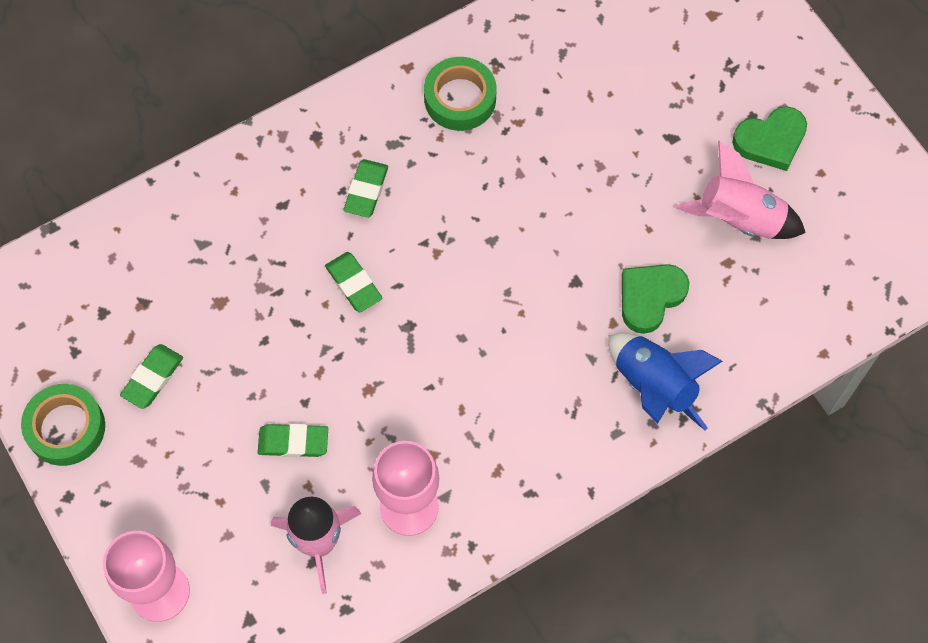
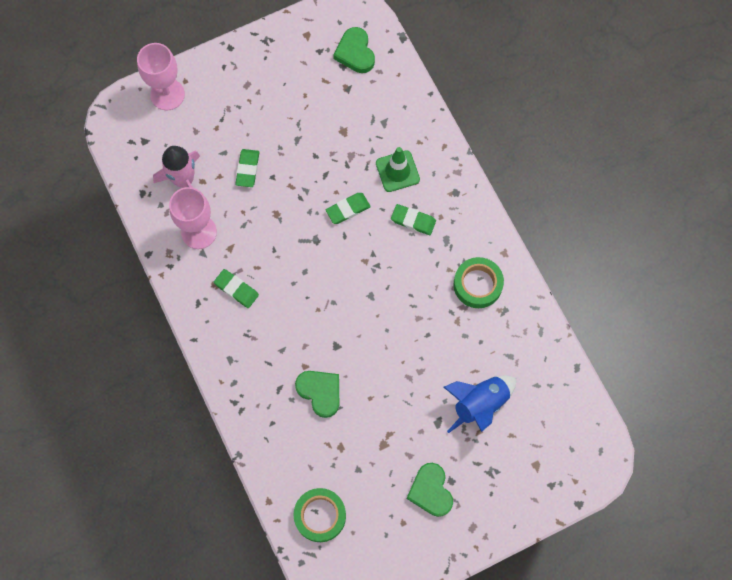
camera: 95 degrees right, 5 degrees up
(66, 428) = (272, 46): green tape -> green tape (320, 516)
(78, 296) = (355, 53): none -> green heart
(153, 378) = (297, 93): green eraser -> green eraser (236, 289)
(285, 218) = (397, 171): none -> green traffic cone
(654, 387) = (258, 386): blue rocket -> blue rocket (479, 404)
(739, 219) = (372, 459): pink rocket -> none

